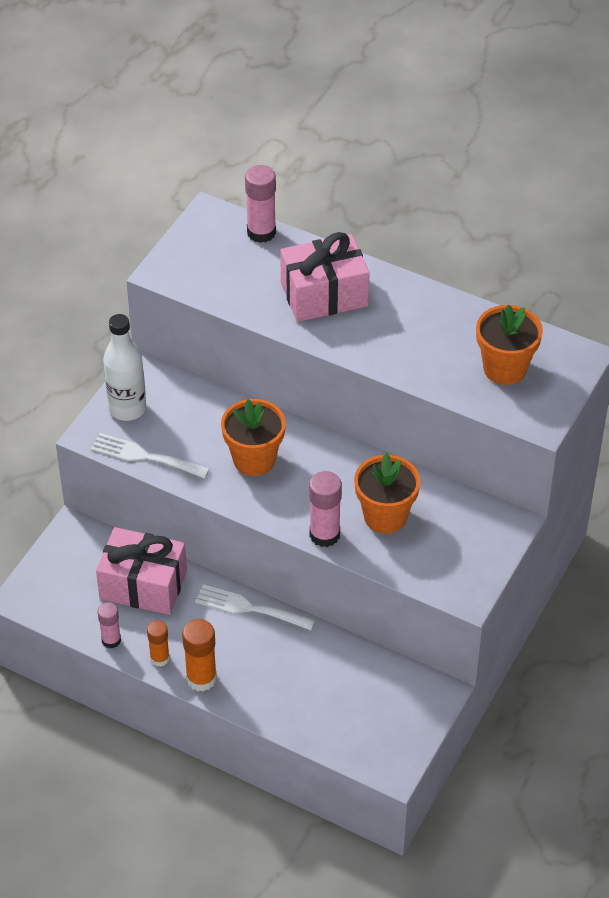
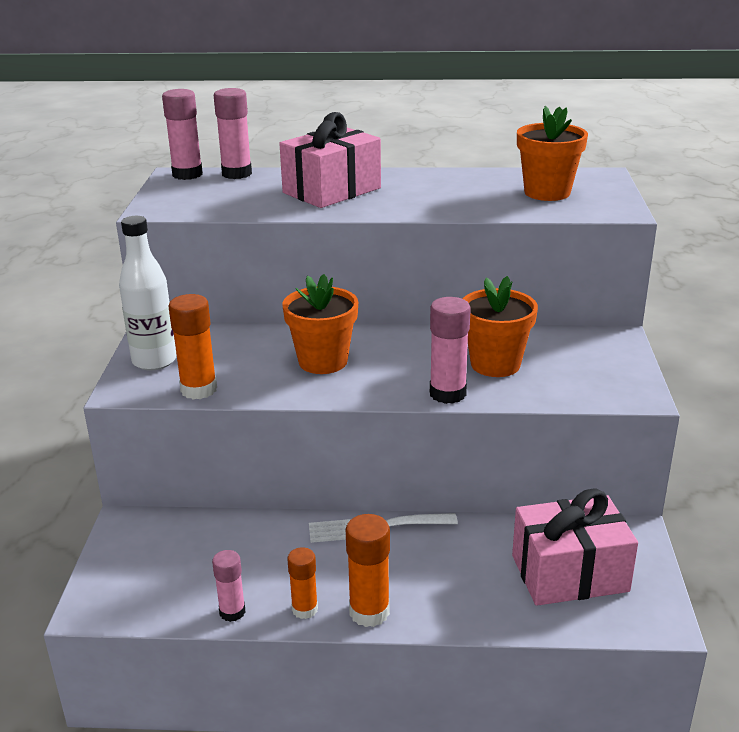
camera: 25 degrees left, 20 degrees down
(143, 585) = (239, 546): pink gift -> pink gift (569, 573)
(145, 456) = (199, 389): white fork -> orange glue stick
(219, 218) = (187, 174): none -> pink glue stick

